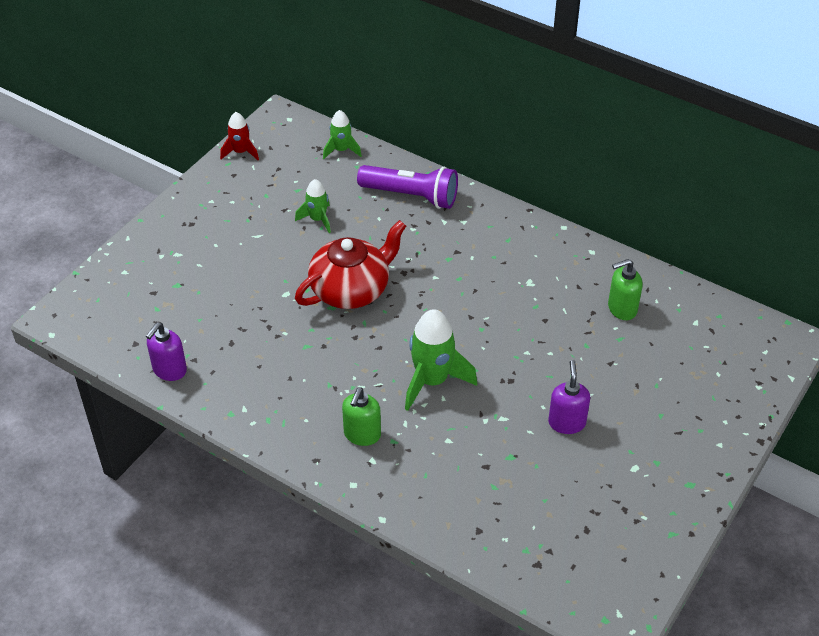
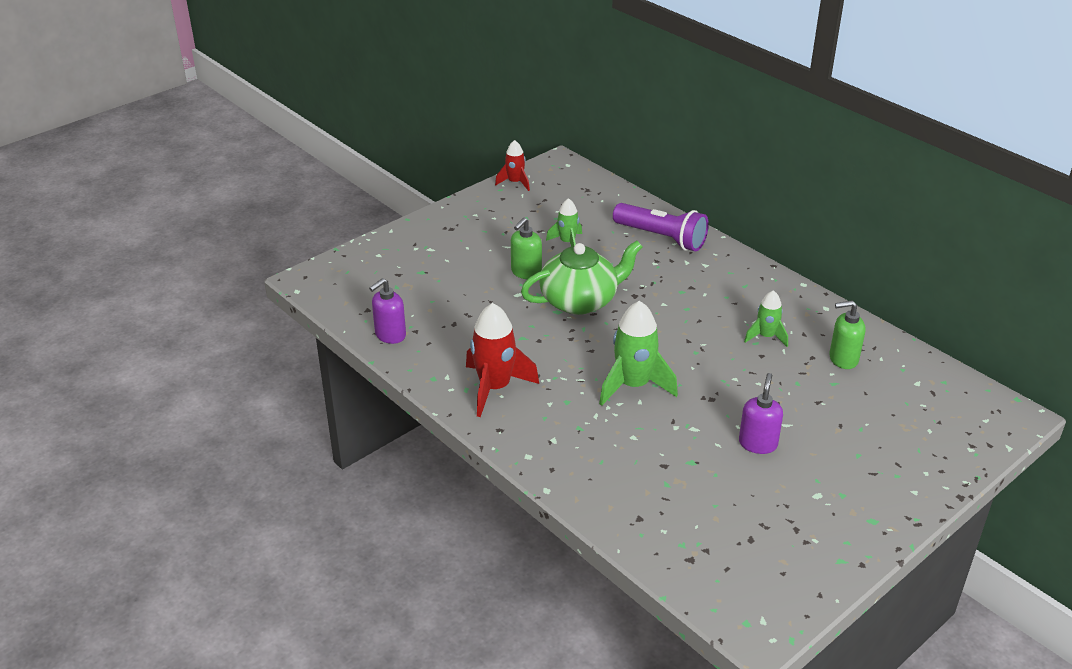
camera: 15 degrees right, 10 degrees down
(297, 412) = (495, 388): none -> red rocket
(341, 150) = (607, 194): green rocket -> green rocket (766, 337)
(351, 289) = (580, 301): red teapot -> green teapot
(362, 434) = (550, 417): green soap dispenser -> green soap dispenser (526, 272)

